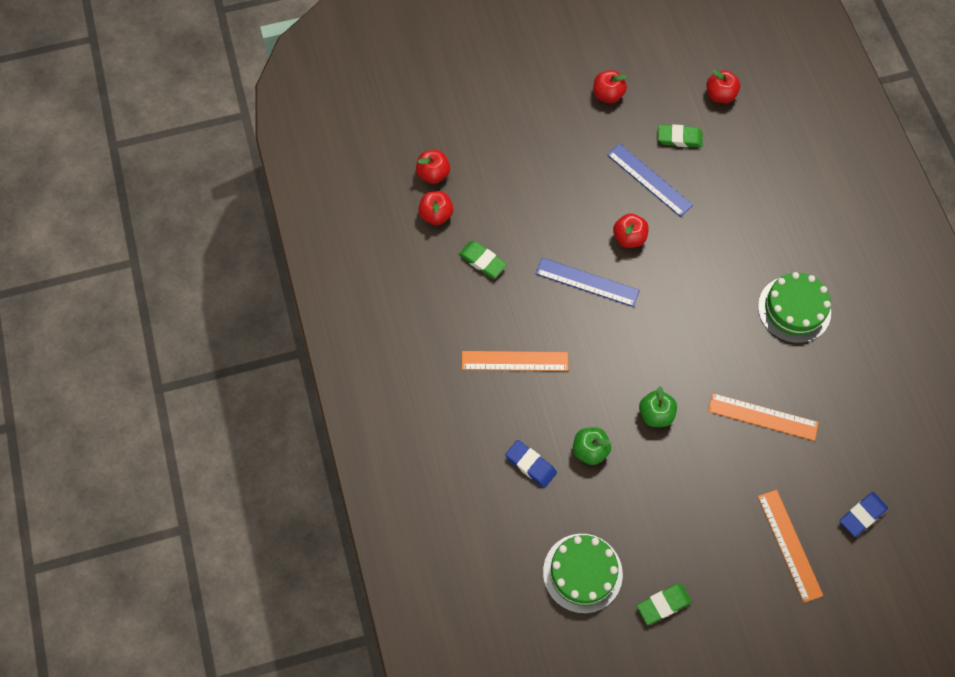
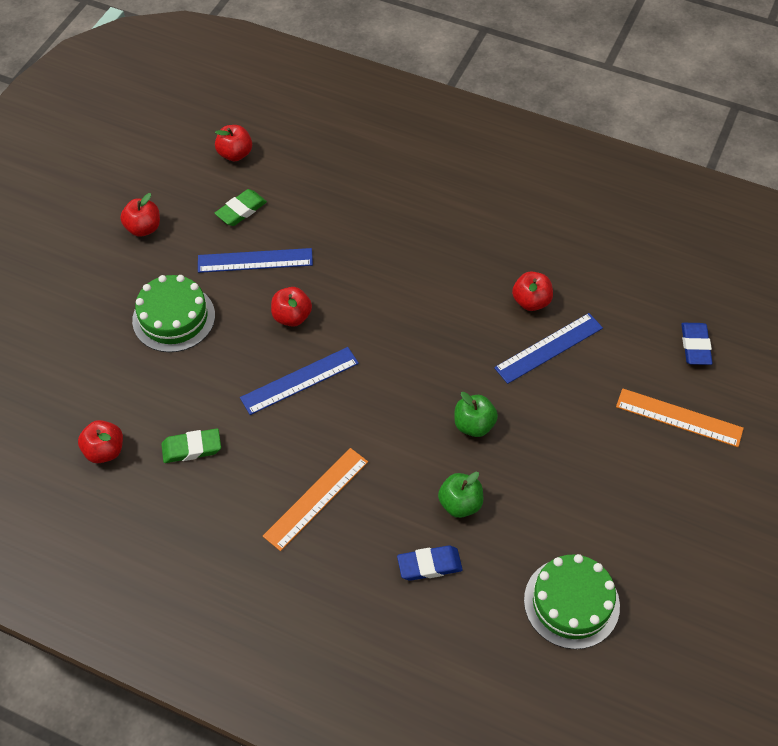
camera: 50 degrees left, 10 degrees down
(433, 174) = (62, 421): red apple -> red apple (531, 301)
(663, 604) = (655, 558): green eraser -> none
(762, 417) = (549, 348): orange ruler -> blue ruler
(794, 309) = (475, 252): green cake -> green cake (173, 318)

